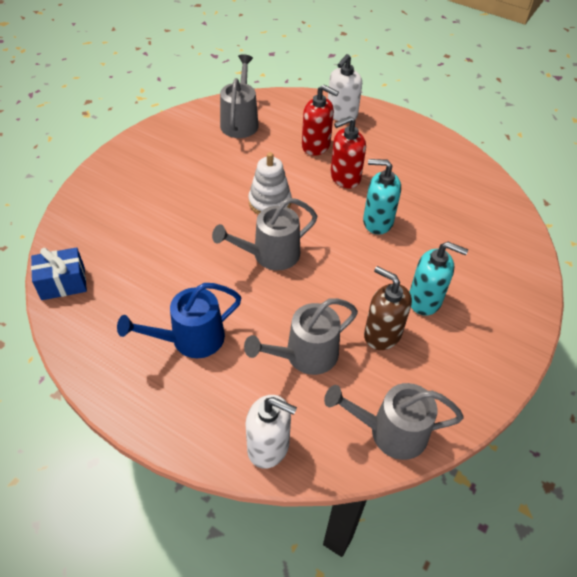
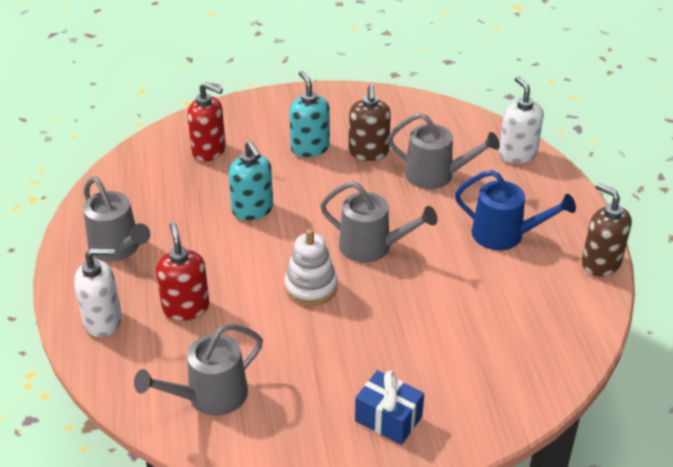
camera: 130 degrees left, 10 degrees down
(63, 283) = (572, 347): blue gift -> blue gift (388, 419)
(91, 372) = (600, 263): none -> brown soap dispenser
(345, 177) = (215, 260): red soap dispenser -> red soap dispenser (209, 151)
(390, 432) = (437, 116): grey watering can -> grey watering can (118, 248)

